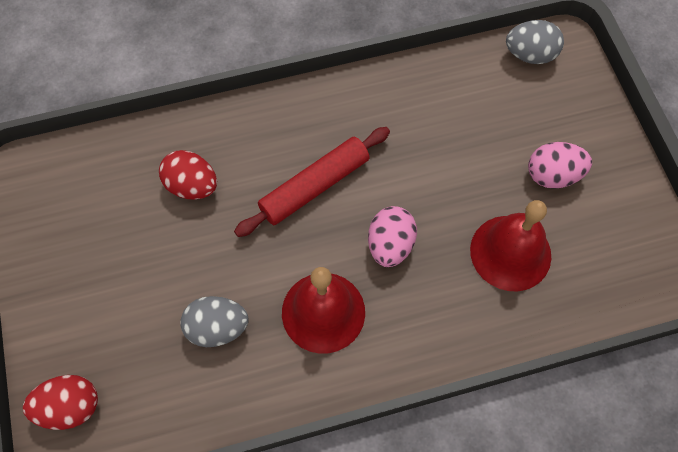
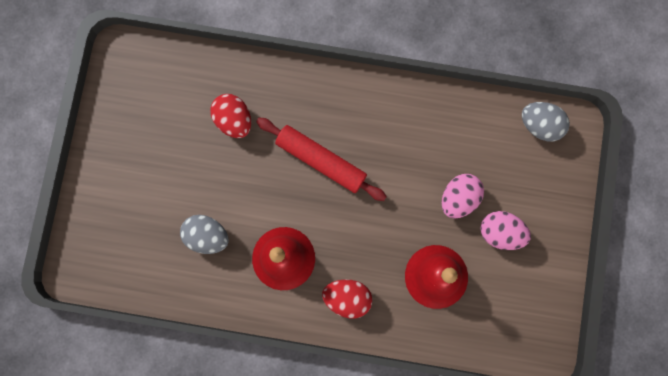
camera: 25 degrees right, 15 degrees up
(70, 407) = (90, 245): red egg -> red egg (347, 298)
(314, 186) = (321, 161): red rolling pin -> red rolling pin turned 45 degrees clockwise
(390, 245) = (353, 231): pink egg -> pink egg (458, 198)

